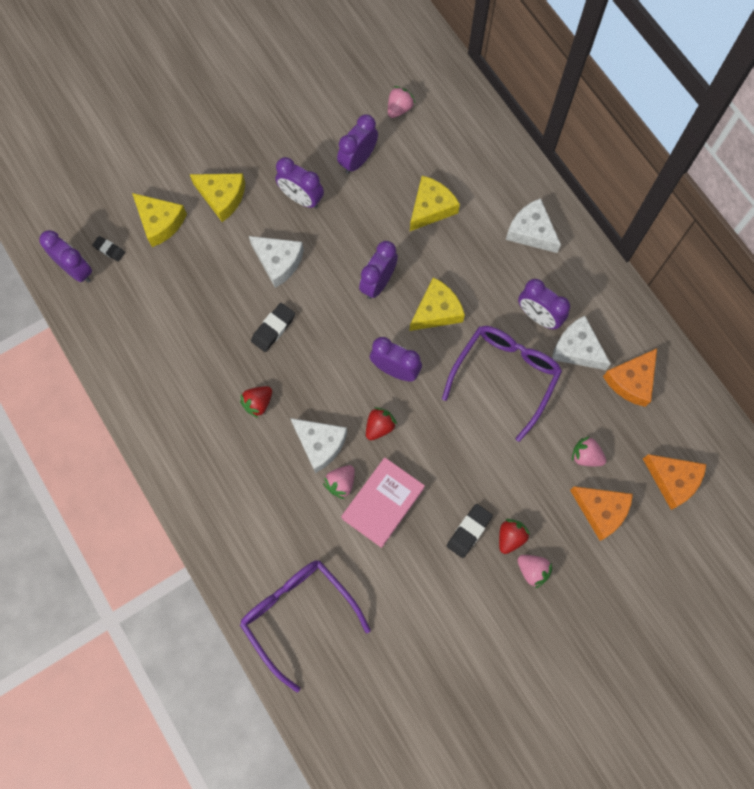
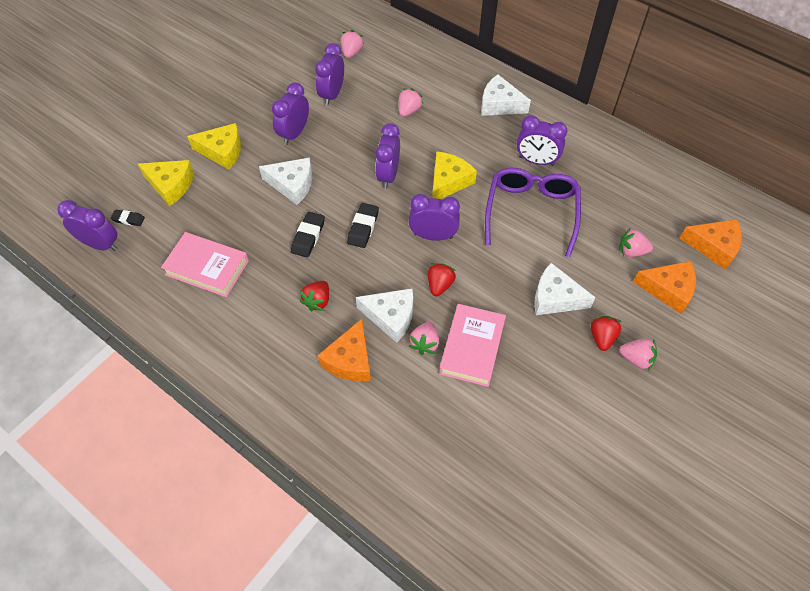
camera: 20 degrees left, 15 degrees down
(167, 331) = (207, 268): none -> pink book
(298, 615) = (434, 478): purple glasses -> none
(301, 198) = (294, 133): purple clock -> purple clock turned 105 degrees clockwise
(431, 208) = (409, 110): yellow cheese -> pink strawberry
(469, 531) = (562, 345): black eraser -> black eraser (363, 227)
(577, 349) = (580, 174): white cheese -> white cheese (555, 298)
(631, 381) = (637, 184): orange cheese -> orange cheese (350, 360)

